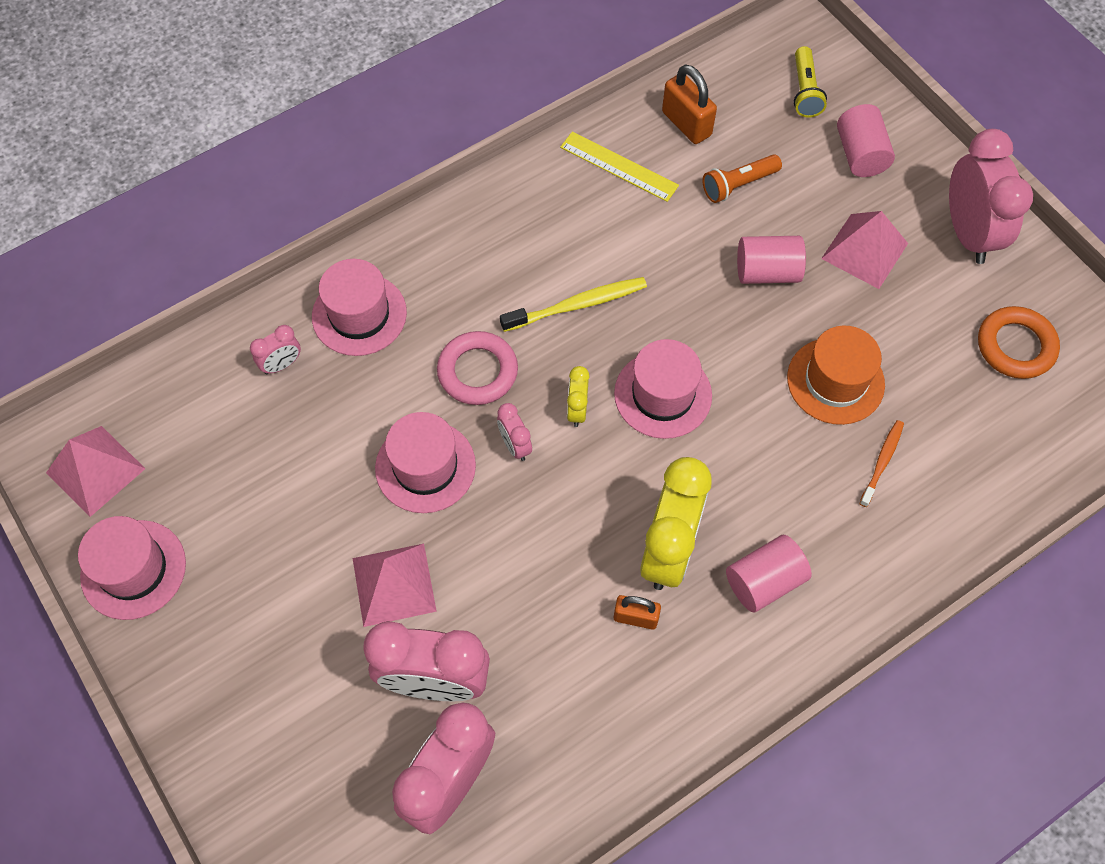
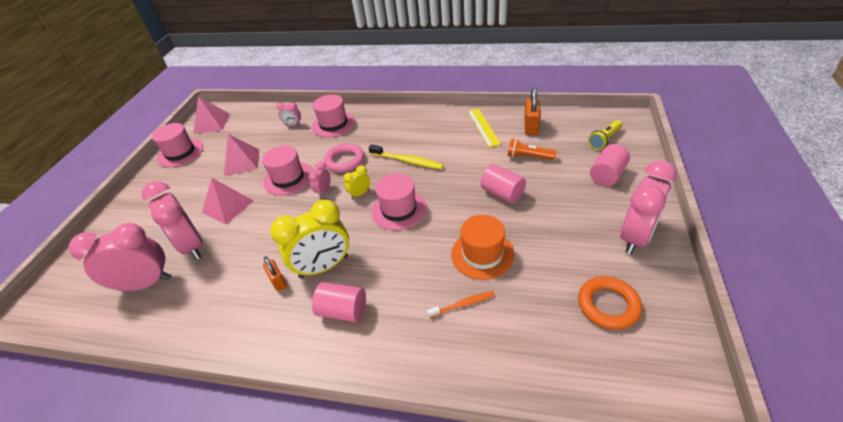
camera: 50 degrees right, 20 degrees down
(864, 251) = (563, 212): pink pyramid -> pink pyramid (241, 162)

